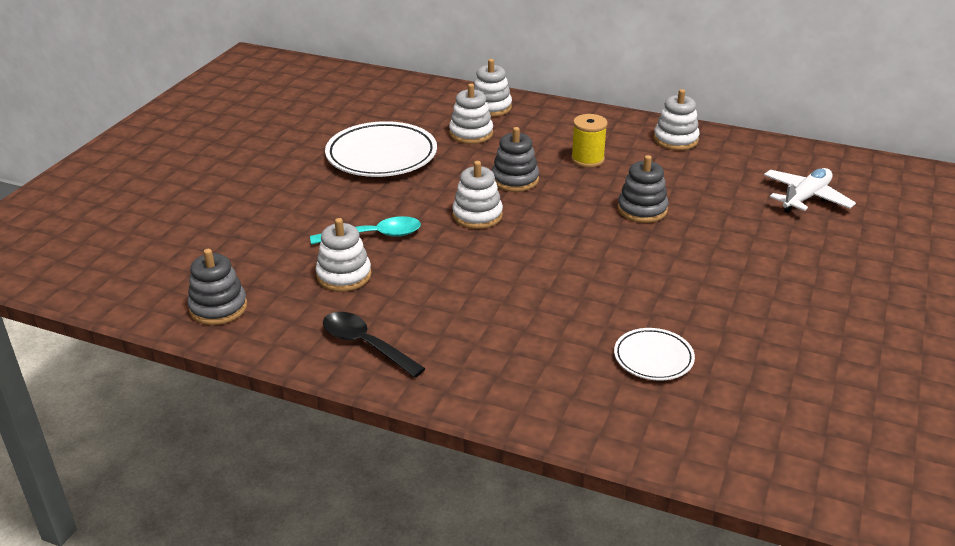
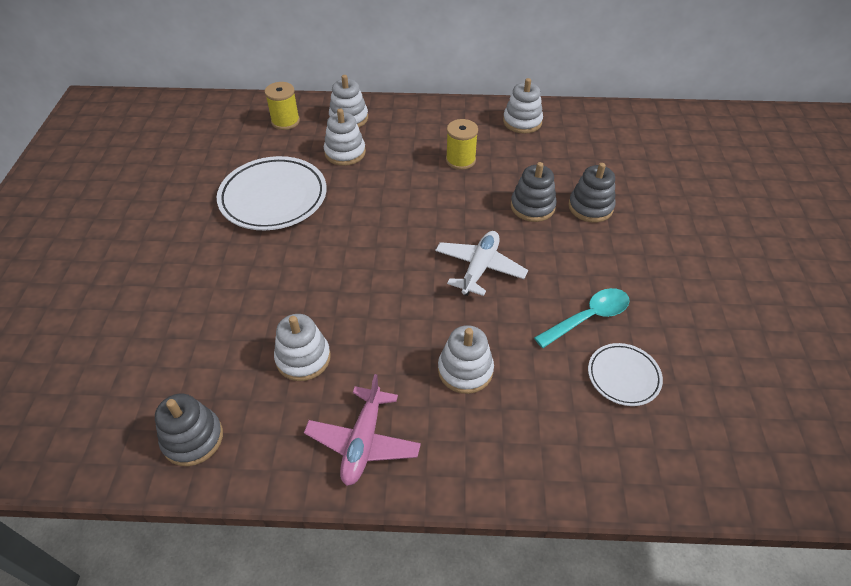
camera: 20 degrees left, 15 degrees up
(365, 344) = (363, 441): black spoon -> pink plane
(374, 235) = (310, 299): turquoise spoon -> turquoise spoon (588, 317)
(426, 100) = (285, 121): none -> yellow spool
(477, 215) = (395, 249): white stacking toy -> white stacking toy (465, 370)
(515, 180) = (409, 198): grey stacking toy -> grey stacking toy (590, 207)
(805, 198) = (652, 162): white plane -> white plane (479, 268)

